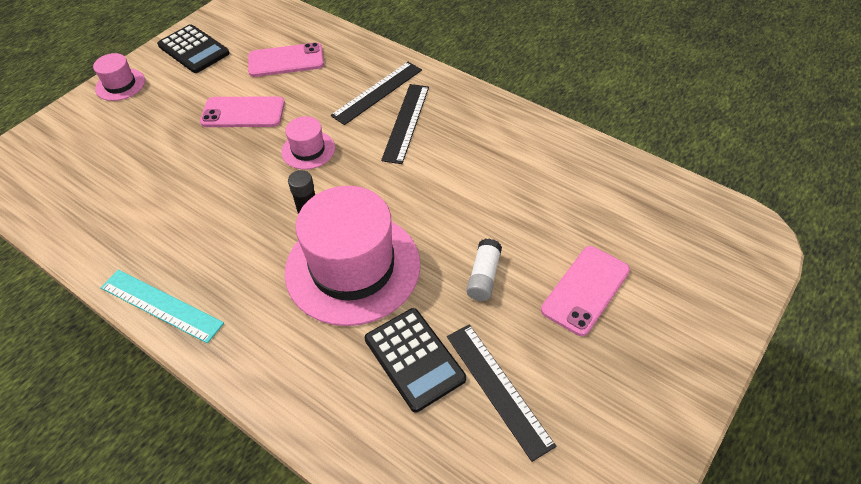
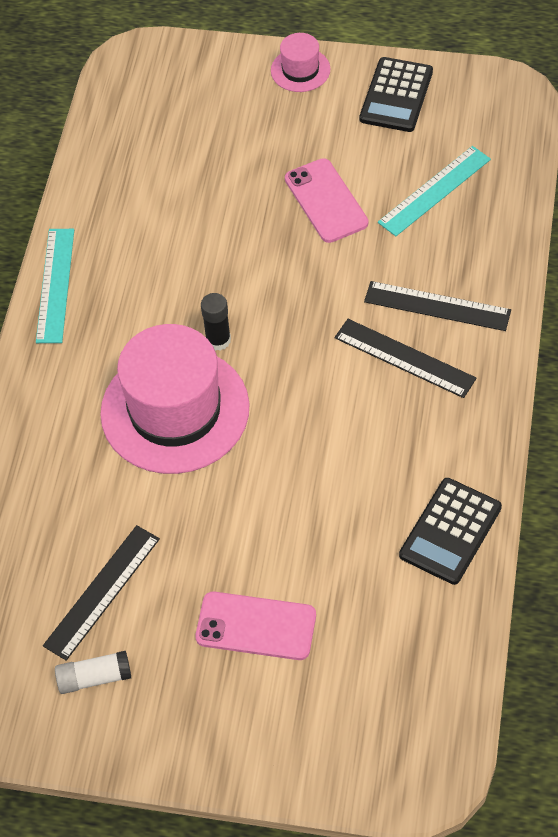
camera: 65 degrees right, 5 degrees up
(286, 61) = (434, 190): pink phone -> turquoise ruler
(308, 150) = (306, 290): pink hat -> none
(406, 122) = (404, 358): black ruler -> black ruler turned 45 degrees clockwise
(414, 359) = (99, 510): black calculator -> black calculator (450, 531)
(484, 276) = (224, 527): white glue stick -> white glue stick (94, 678)

